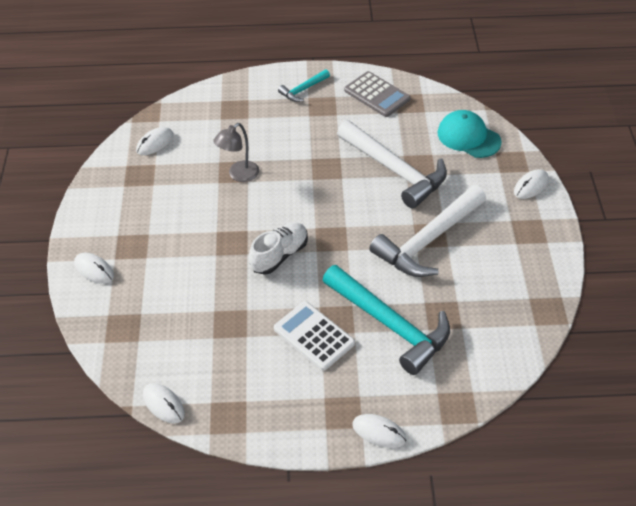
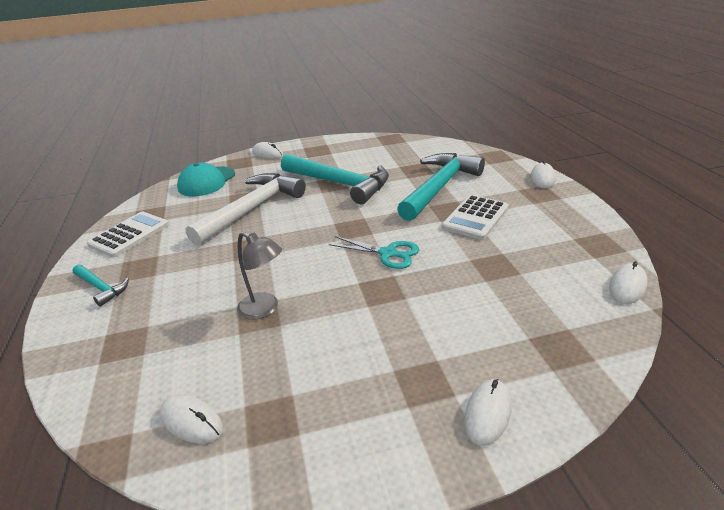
camera: 100 degrees left, 15 degrees down
(279, 255) = (387, 253): white shoe -> turquoise scissors
(377, 95) = (129, 235): grey calculator -> white calculator
(428, 241) = (340, 184): white hammer -> turquoise hammer

